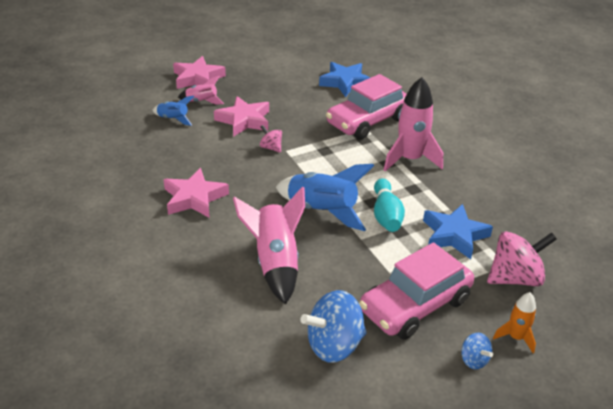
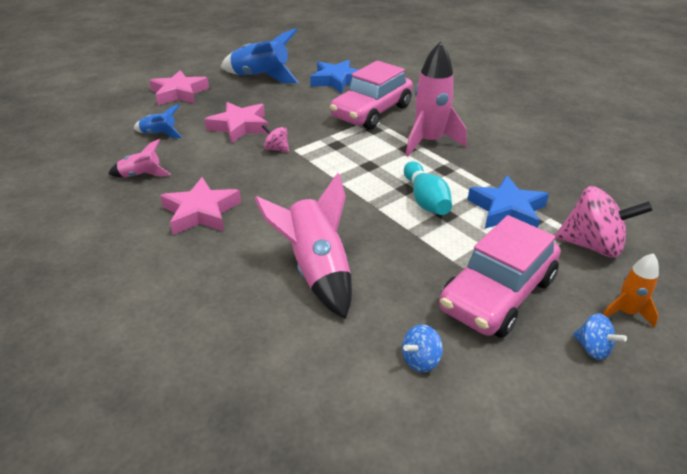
camera: 10 degrees left, 0 degrees up
(201, 101) = (188, 114): pink rocket -> pink rocket (141, 175)
(322, 210) = (353, 205): blue rocket -> blue rocket (261, 77)
(334, 345) = (420, 360): blue spinning top -> blue spinning top, size x0.51
(515, 278) = (592, 245): pink spinning top -> pink spinning top turned 45 degrees clockwise

